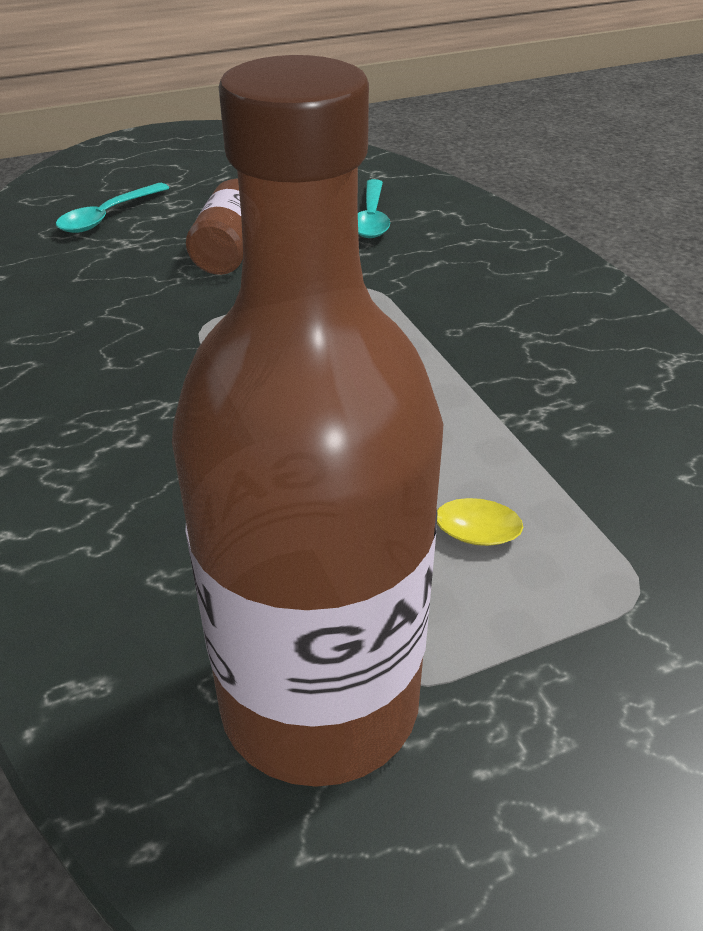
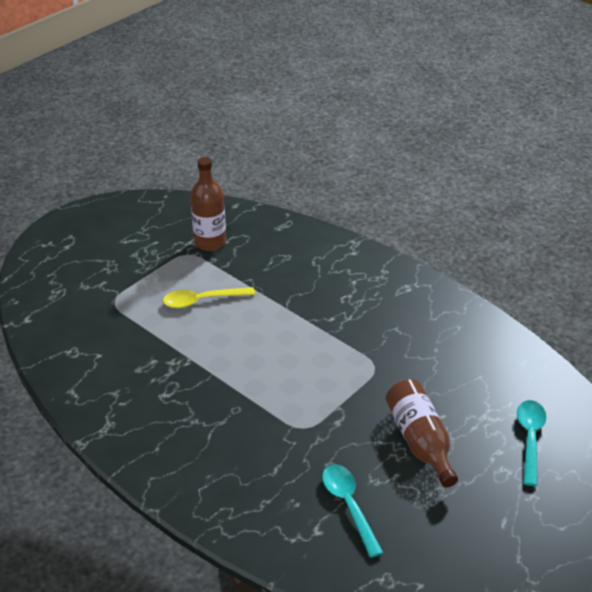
camera: 155 degrees right, 0 degrees up
(319, 702) = (210, 242): brown bottle -> brown bottle, size x0.51

